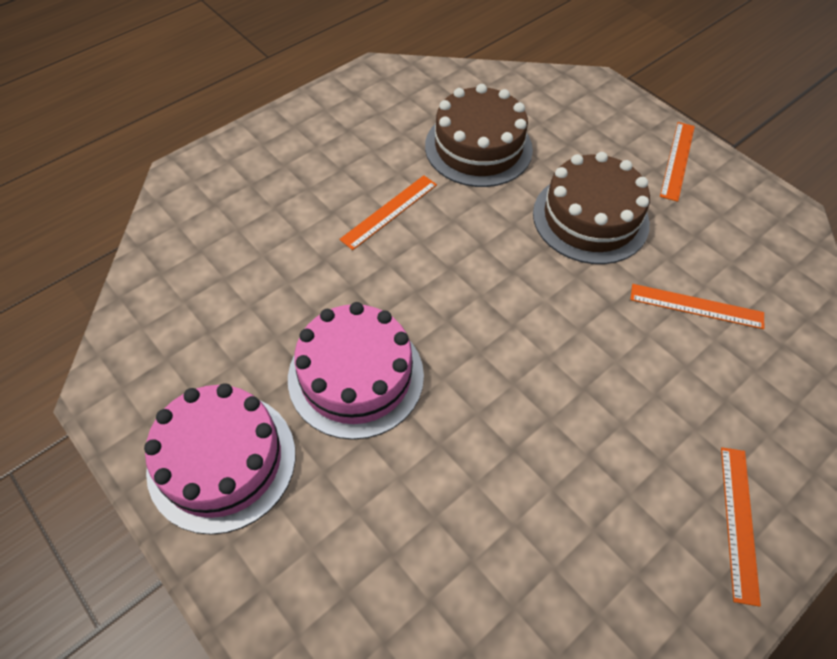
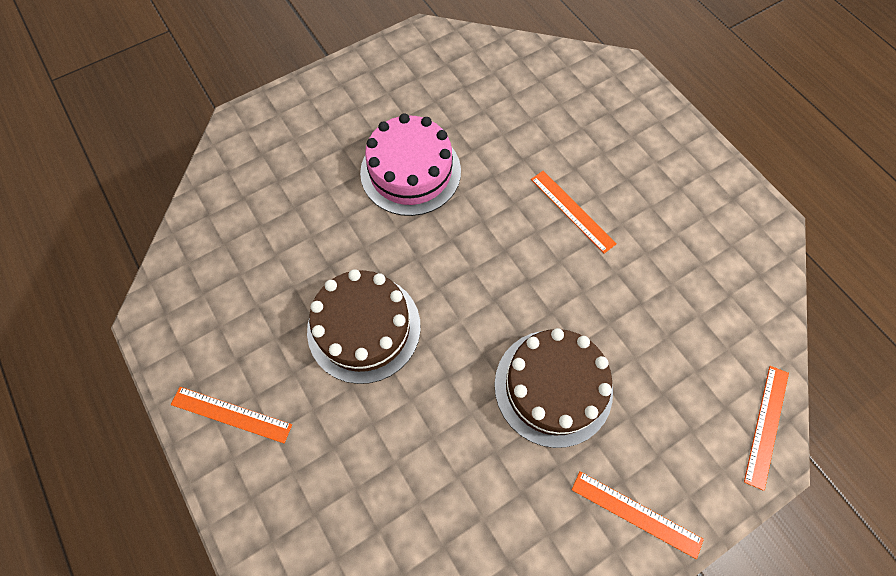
camera: 100 degrees right, 10 degrees up
(222, 461) = (363, 94): pink cake -> none
(478, 147) = (655, 300): brown cake -> brown cake (364, 328)
(696, 306) = (433, 458): orange ruler -> orange ruler (766, 425)

